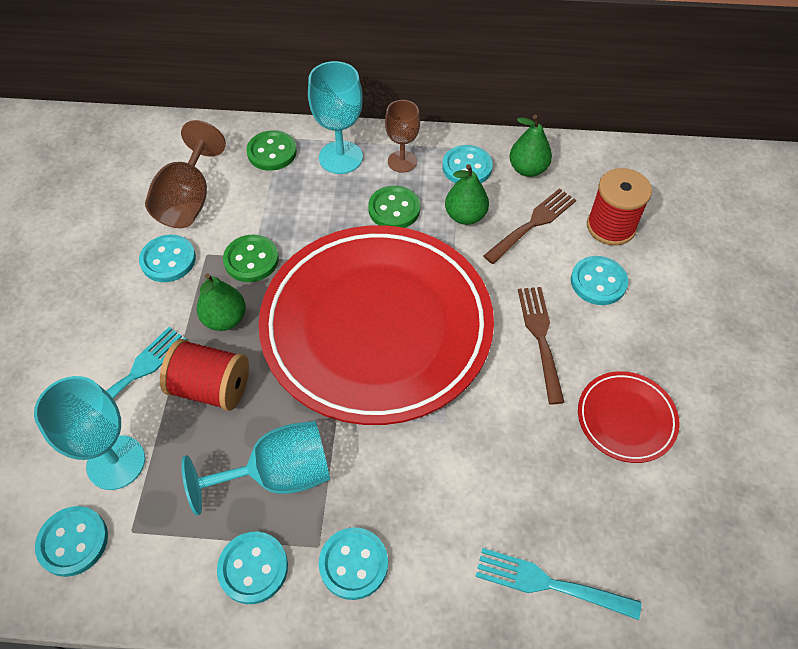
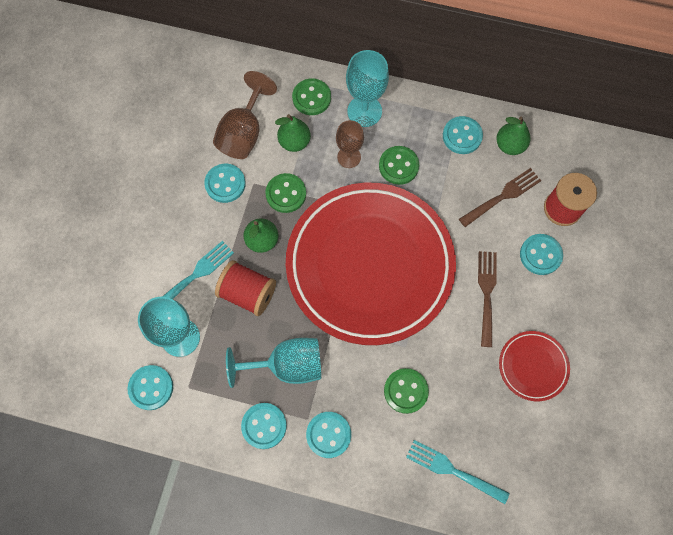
camera: 10 degrees right, 15 degrees up
(402, 161) = (412, 122): brown goblet -> brown goblet (349, 157)
(456, 481) = (405, 391): none -> green button
(465, 216) = (452, 181): green pear -> green pear (294, 142)

